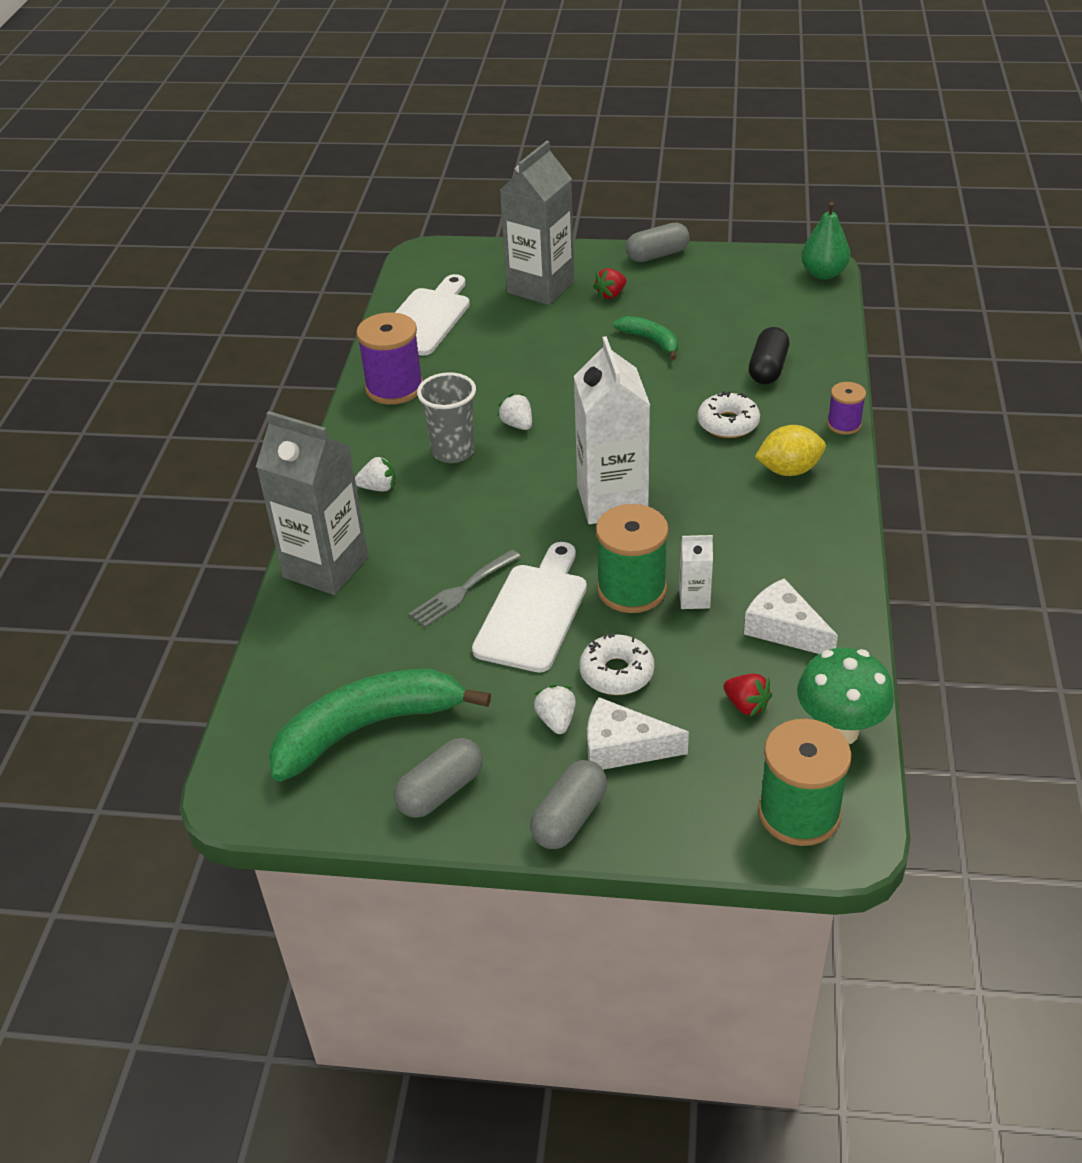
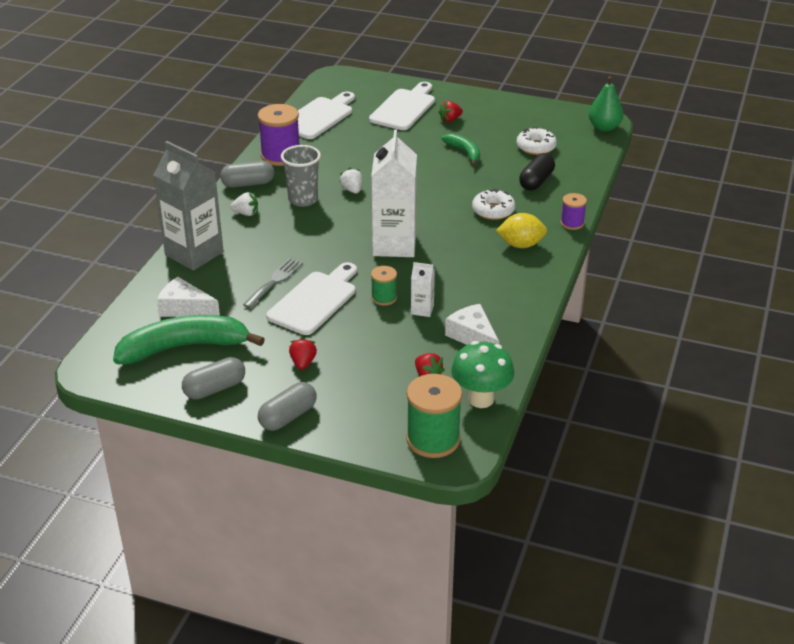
camera: 10 degrees right, 5 degrees down
(462, 591) = (274, 281): grey fork -> grey fork turned 150 degrees clockwise
(540, 287) = (404, 108): grey carton -> white cutting board
(556, 720) = (303, 363): white strawberry -> red strawberry
(616, 673) = (353, 343): white donut -> white donut (536, 147)
(623, 747) = (338, 385): white cheese -> white cheese (185, 308)
(631, 589) = (384, 298): green spool -> green spool, size x0.55
(657, 255) = (493, 99): grey capsule -> grey capsule (248, 184)

